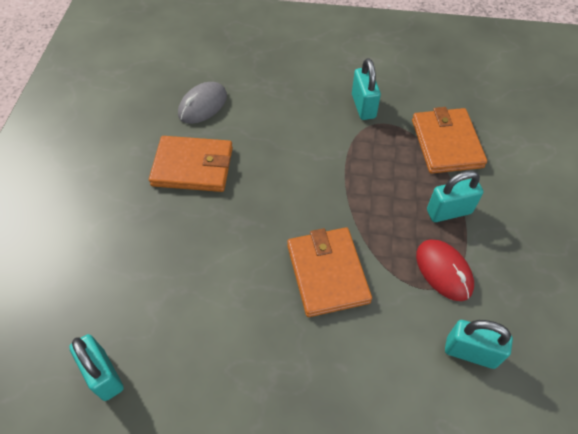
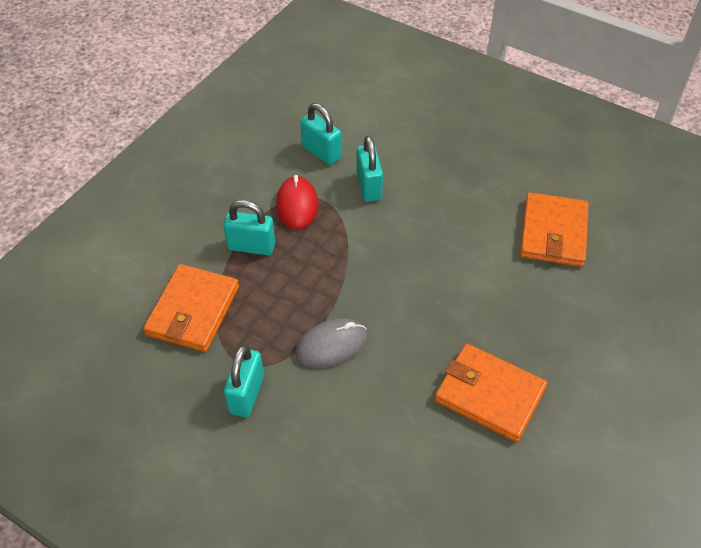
camera: 155 degrees left, 5 degrees down
(104, 375) = (616, 235): turquoise padlock -> turquoise padlock (369, 186)
(203, 105) = (449, 482): grey mouse -> grey mouse (331, 345)
(327, 273) = (398, 239): orange wallet -> orange wallet (553, 233)

